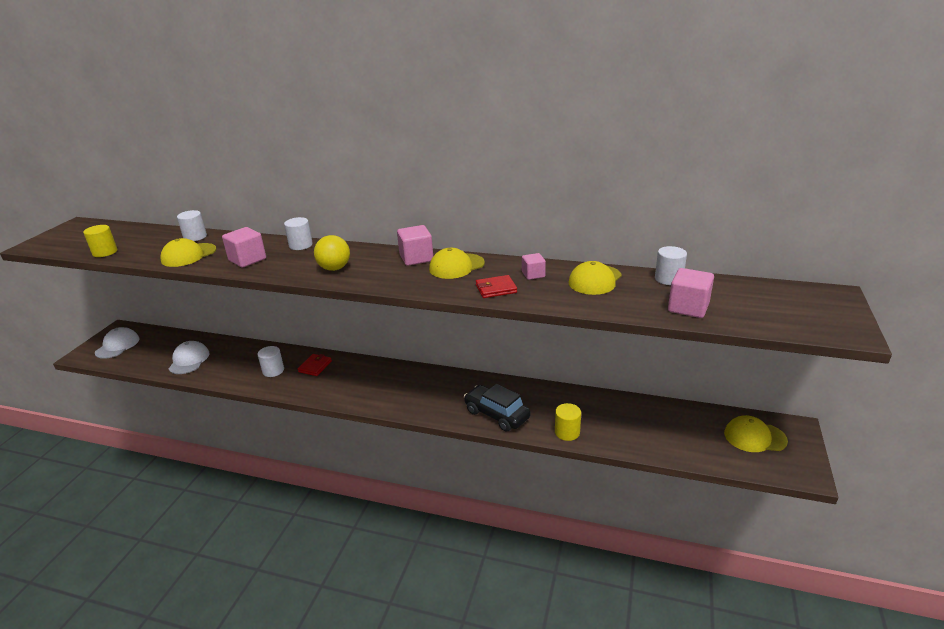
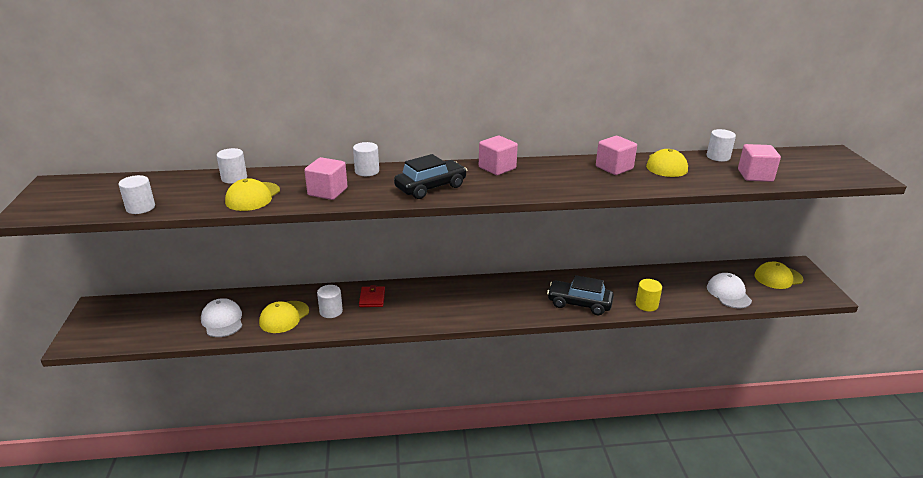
camera: 25 degrees left, 0 degrees up
(105, 252) = (140, 207): yellow cylinder -> white cylinder
(117, 345) = (113, 324): white cap -> white cap (728, 293)
(334, 268) = (431, 187): yellow ball -> black car
(456, 266) = (542, 170): yellow cap -> yellow cap (284, 317)
(496, 289) = (598, 183): red wallet -> none
(533, 274) = (614, 168): pink cube -> pink cube, size x1.63

